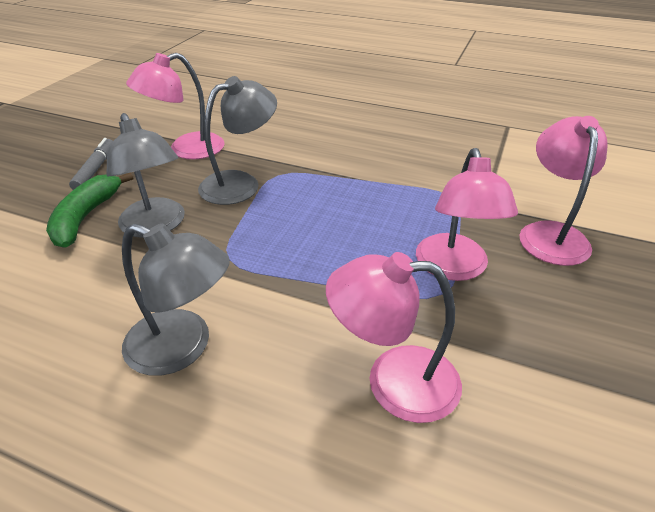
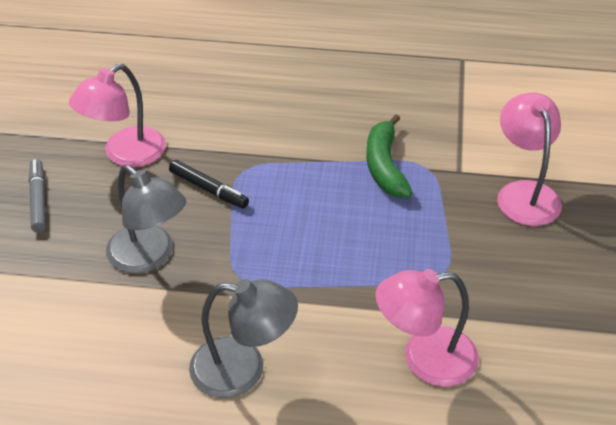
camera: 15 degrees left, 5 degrees up
(86, 217) = (70, 261): green banana -> green banana (385, 166)
(240, 183) = (209, 189): grey lamp -> black marker
(453, 268) = (446, 247): pink lamp -> none

